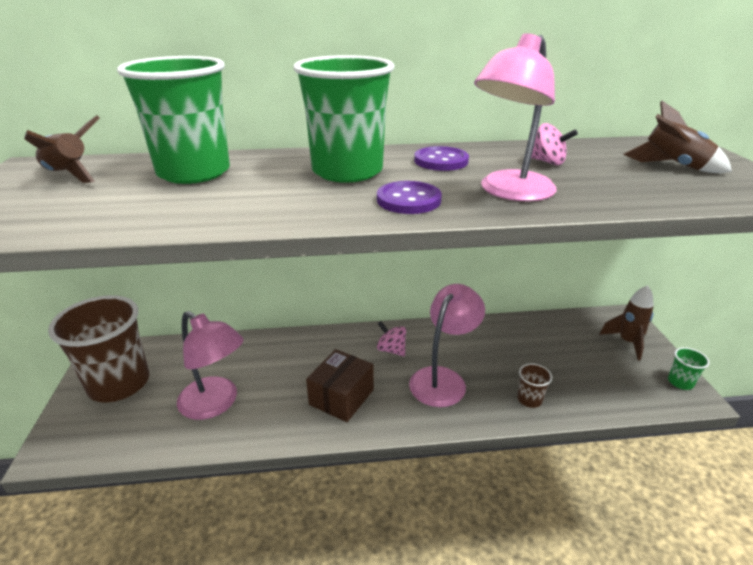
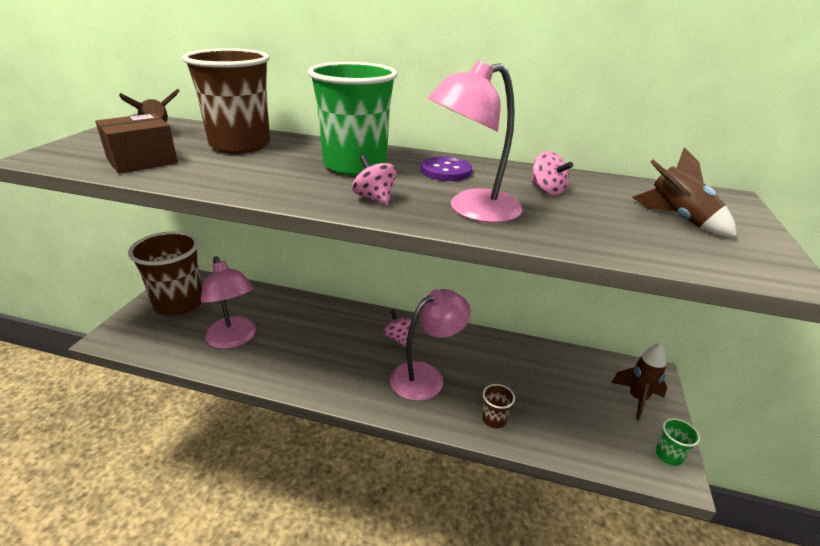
camera: 20 degrees right, 0 degrees up
(194, 172) = (240, 145): green cup -> brown cup
(341, 397) = (330, 364): brown box -> brown box (142, 161)
(408, 200) = (374, 198): purple button -> pink spinning top

